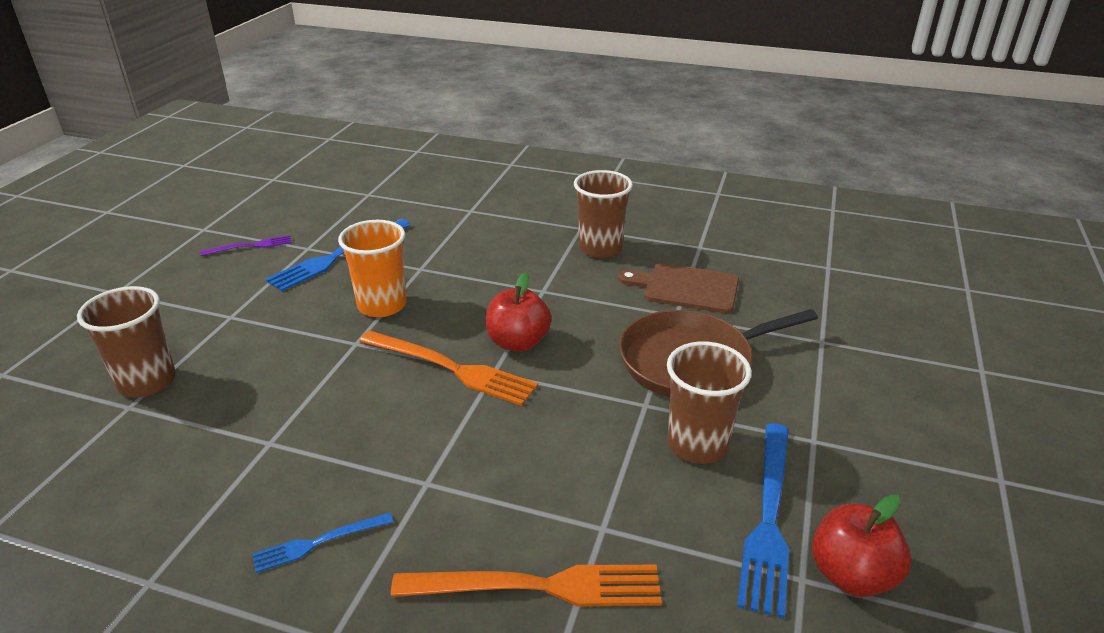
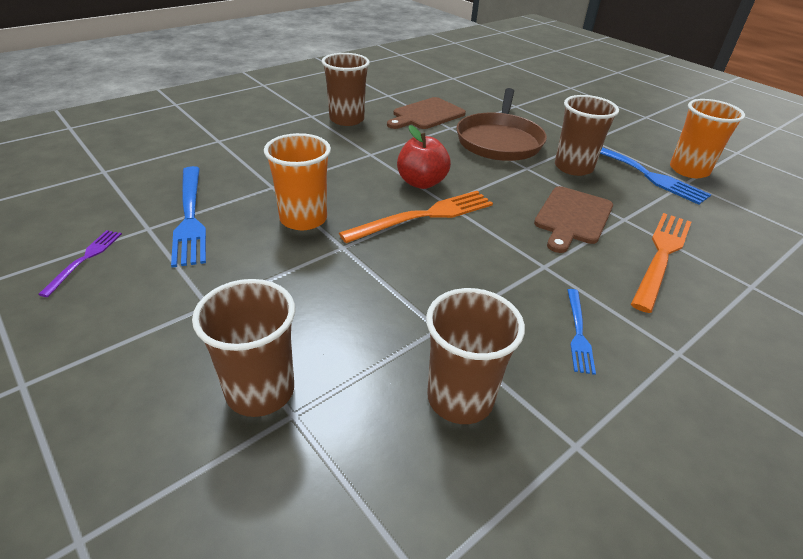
camera: 60 degrees left, 5 degrees up
(181, 487) = (460, 398): none -> brown cup
(557, 478) = (572, 217): none -> brown cutting board
(851, 575) = (689, 170): red apple -> orange cup

